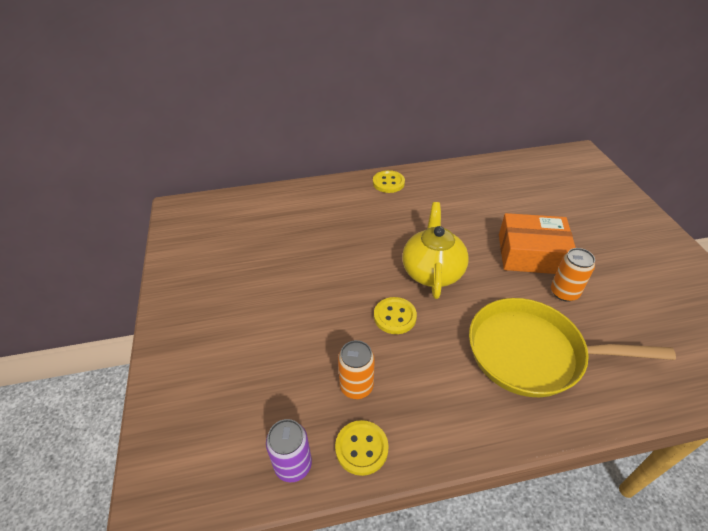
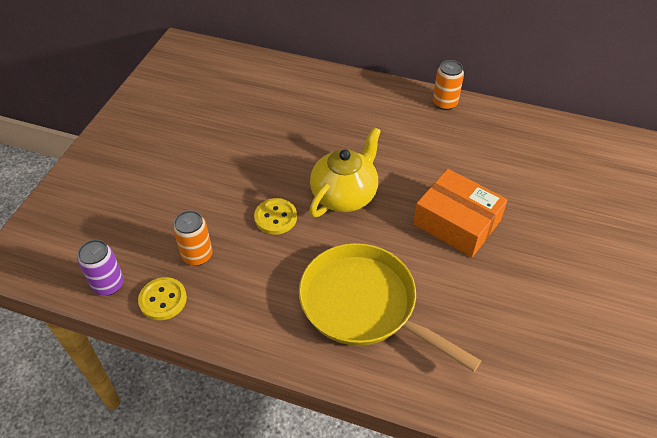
camera: 30 degrees right, 5 degrees up
(388, 183) = (384, 93): yellow button -> none
(564, 292) = (450, 271): orange can -> orange can (444, 103)

